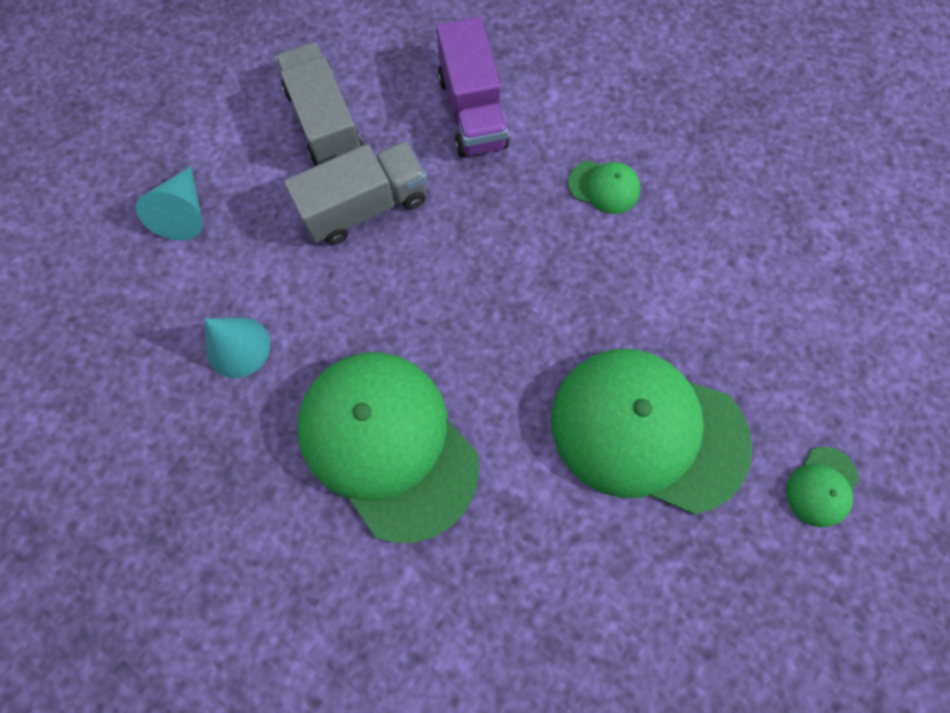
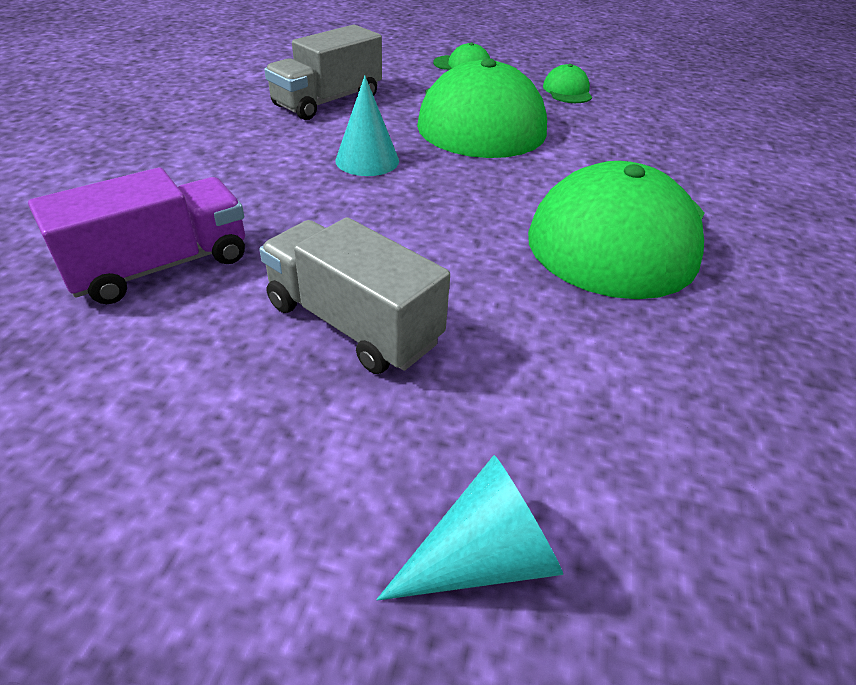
camera: 115 degrees left, 30 degrees down
(238, 347) = (635, 382): turquoise cone -> turquoise cone (367, 160)
(325, 123) = (214, 414): grey truck -> grey truck (328, 101)
(604, 187) = (249, 164): green cap -> green cap (567, 91)

